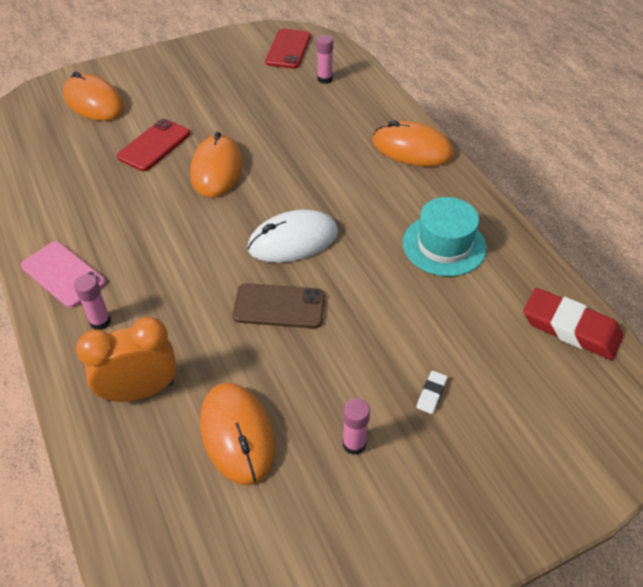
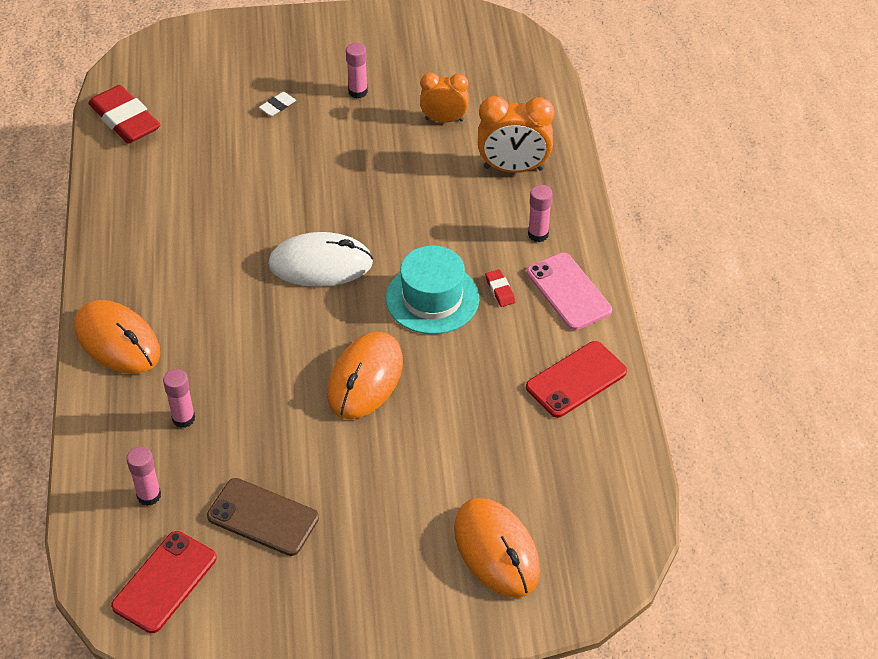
camera: 160 degrees left, 0 degrees up
(127, 259) = (500, 290): none -> red eraser
(154, 145) = (431, 440): red phone -> red phone (576, 380)
(237, 434) = (444, 119): orange mouse -> orange clock
(279, 306) = (366, 204): brown phone -> brown phone (263, 517)
(331, 118) = (183, 418): none -> pink glue stick
(444, 245) = (173, 217): turquoise hat -> turquoise hat (432, 298)

